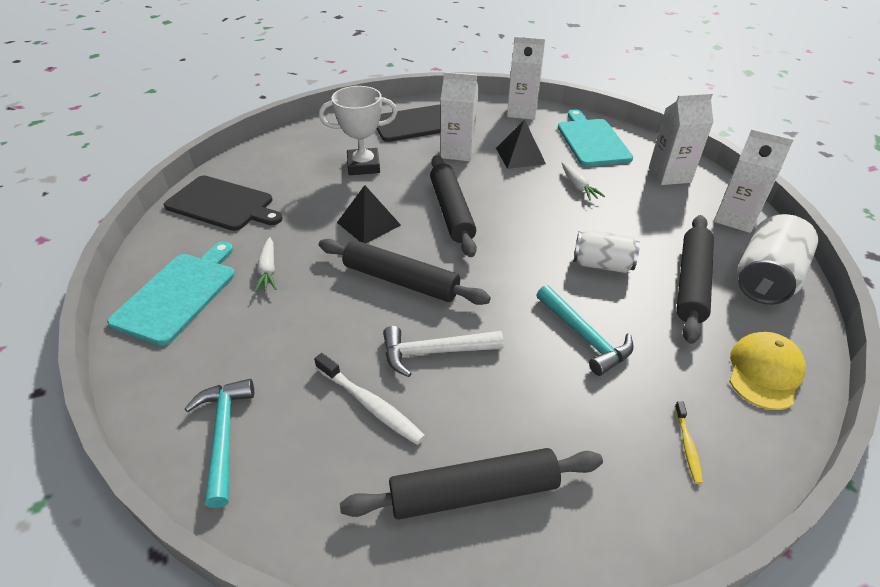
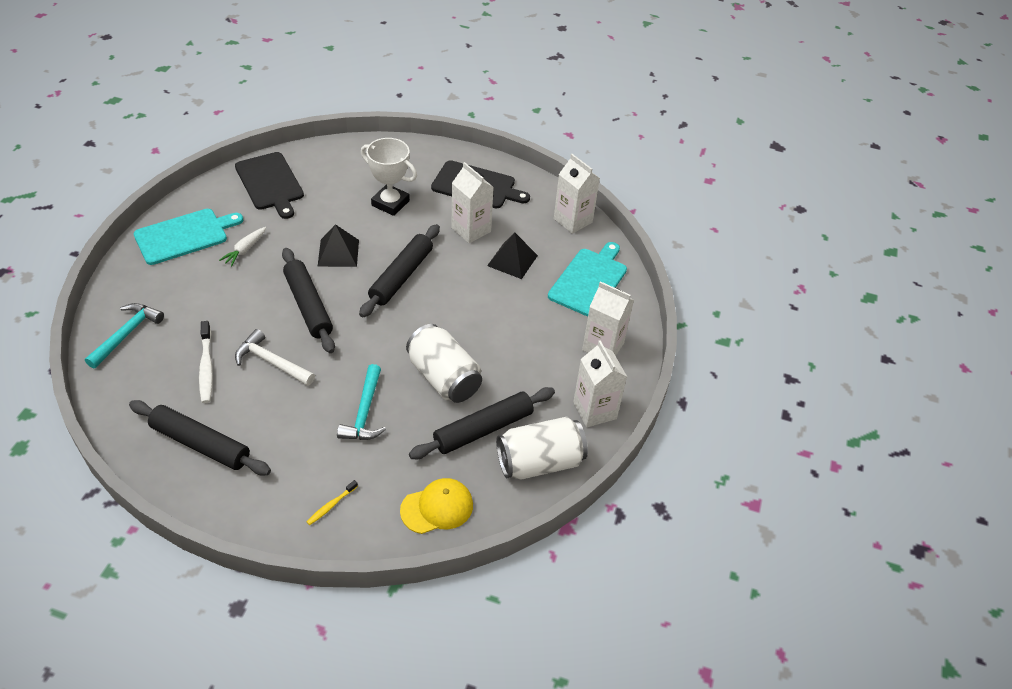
camera: 35 degrees right, 5 degrees up
(578, 186) = (517, 312): white carrot -> none
(602, 264) = (444, 378): white can -> white can, size x1.52

